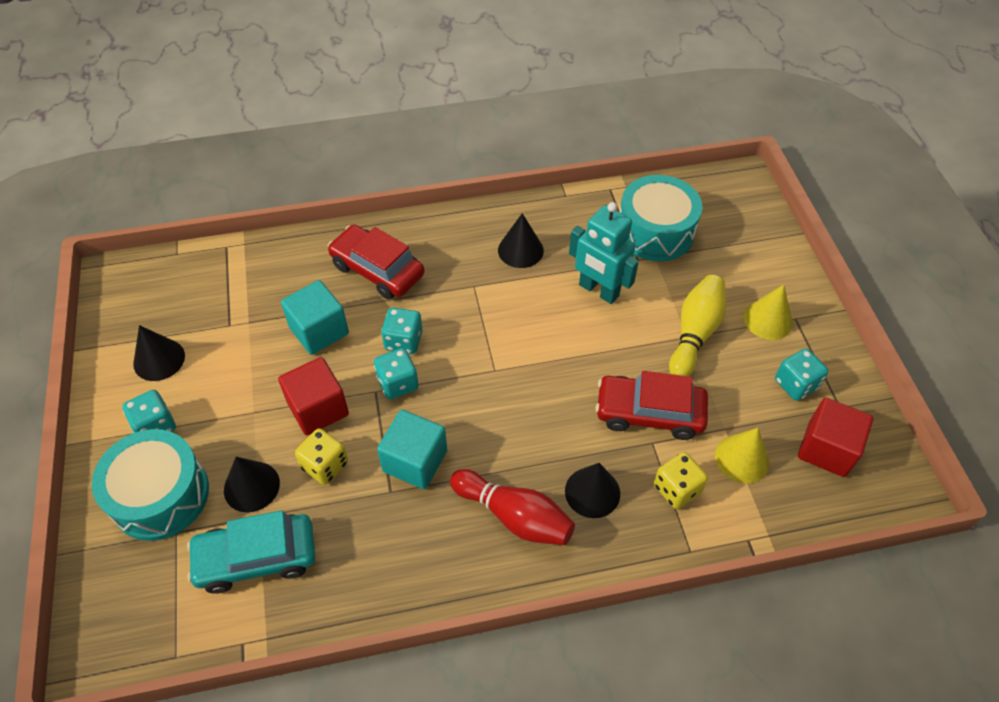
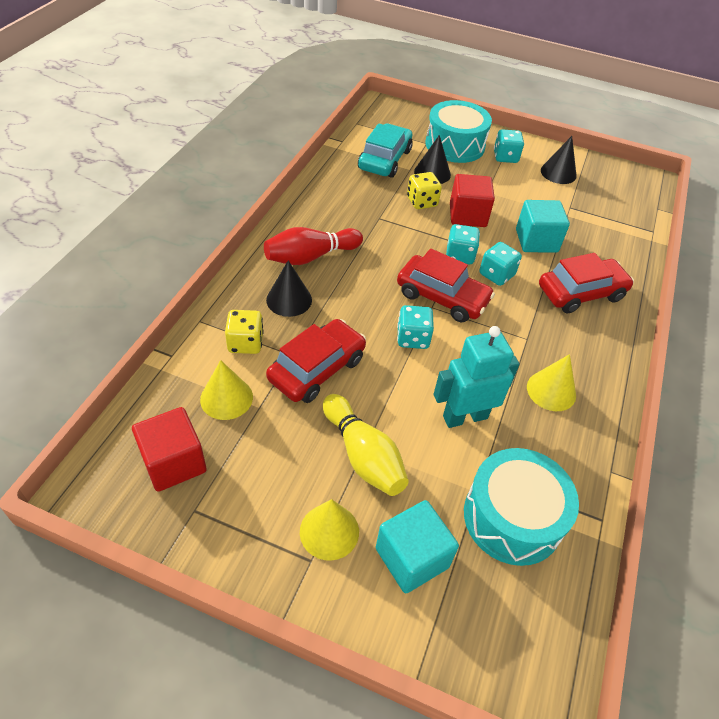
camera: 120 degrees right, 5 degrees down
(415, 461) = (391, 236): turquoise cube -> turquoise cube (412, 558)
(474, 368) = (442, 297): none -> red car
(520, 250) = (551, 391): black cone -> yellow cone
(795, 384) = (247, 493): turquoise dice -> turquoise dice (413, 338)

